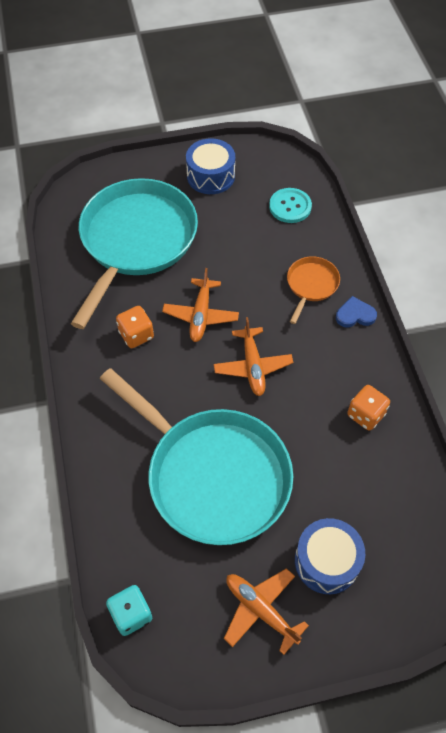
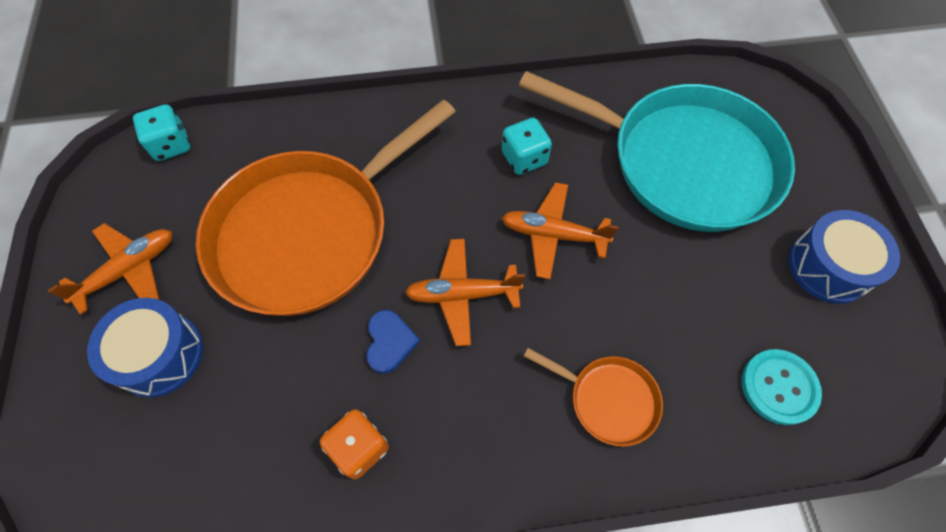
camera: 95 degrees right, 5 degrees up
(136, 335) = (524, 158): orange dice -> turquoise dice
(213, 475) = (309, 233): turquoise pan -> orange pan
(355, 315) = (546, 465): blue heart -> blue heart (389, 342)

